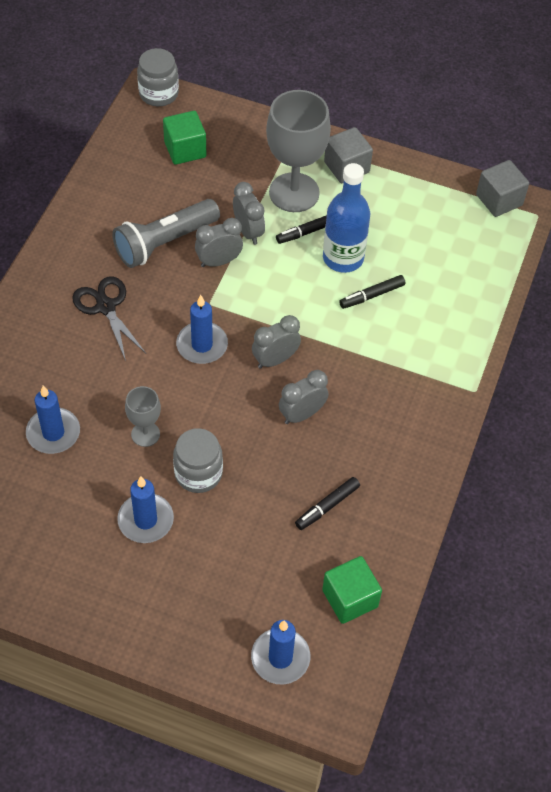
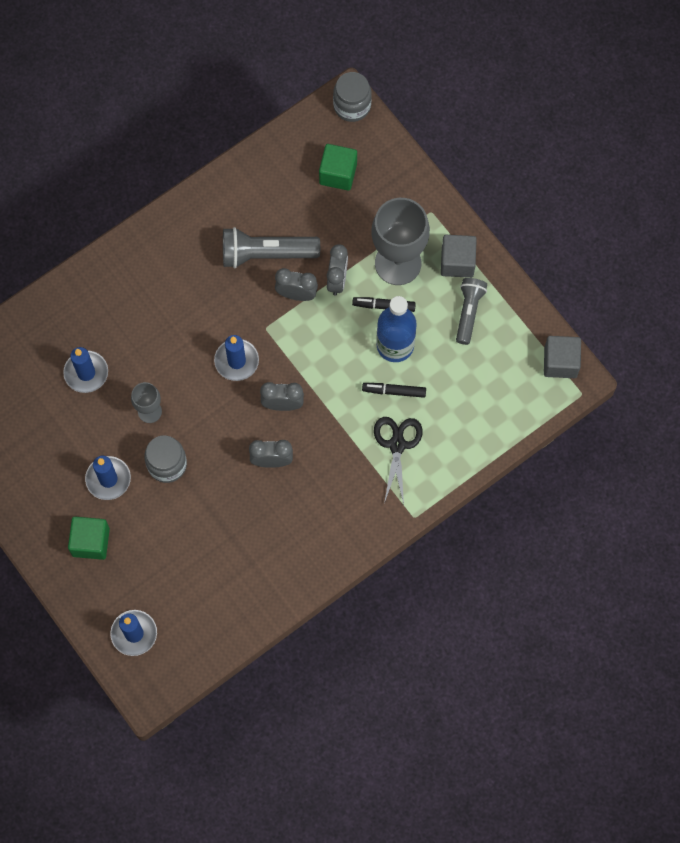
camera: 35 degrees right, 15 degrees up
(106, 307) = (186, 287): black scissors -> black scissors (397, 445)
(327, 506) = (240, 543): black marker -> none
(350, 598) = (209, 620): green cube -> green cube (91, 542)
(388, 200) = (469, 312): none -> grey flashlight

